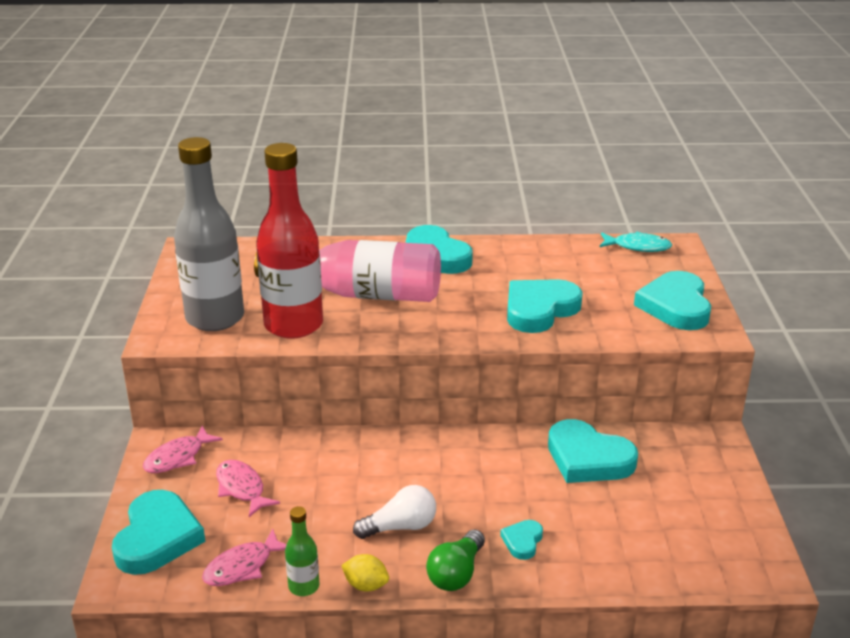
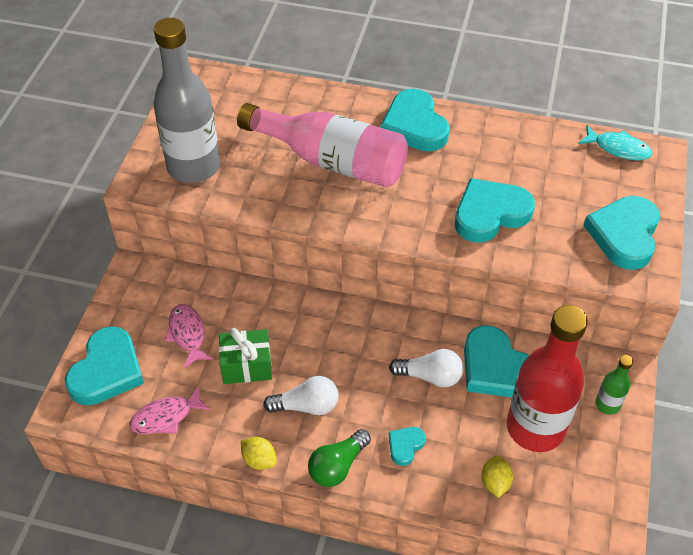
camera: 15 degrees right, 20 degrees up
(178, 457) = (145, 289): pink fish -> none
(293, 325) = (259, 189): red bottle -> red bottle (535, 428)
(304, 586) = (209, 449): green bottle -> green bottle (607, 404)
(319, 504) = (246, 366): none -> green gift
(523, 477) = (430, 376): none -> white light bulb
(631, 554) = (495, 482): none -> yellow lemon

